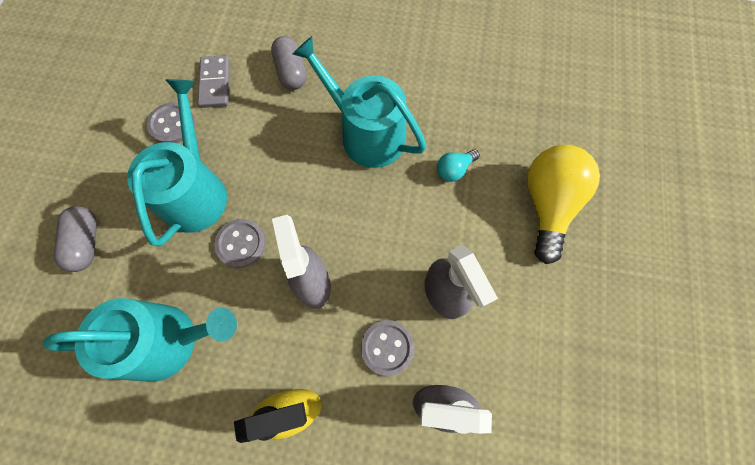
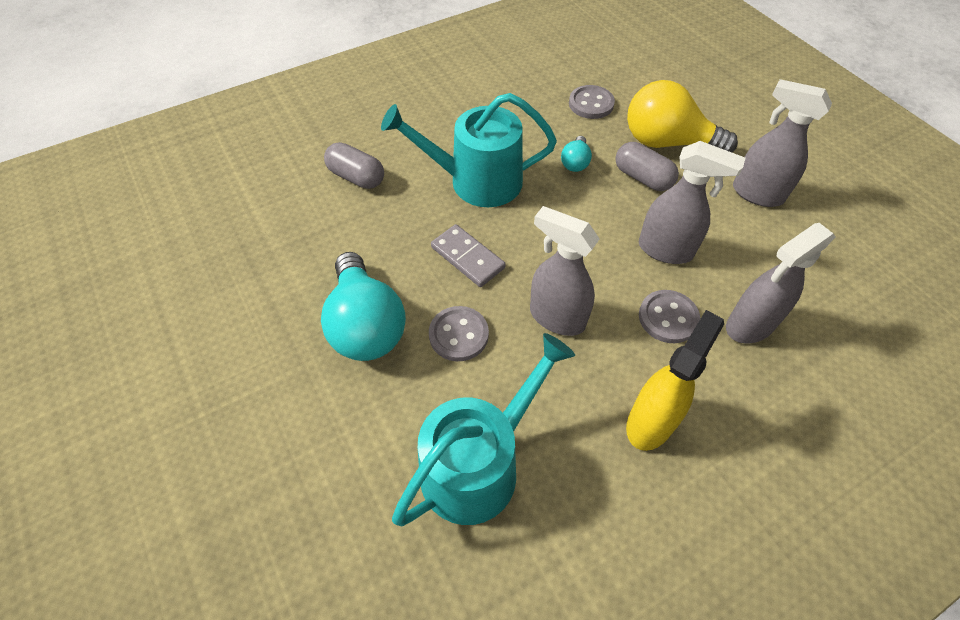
camera: 40 degrees left, 15 degrees down
(86, 243) = (293, 451): grey capsule -> grey capsule (642, 178)
(172, 124) = (278, 288): grey button -> grey button (591, 104)
(196, 191) = (366, 325): turquoise watering can -> turquoise light bulb
(215, 83) = (288, 228): grey domino -> grey domino (467, 258)
(548, 205) = (667, 142): yellow light bulb -> yellow light bulb turned 45 degrees counterclockwise
(572, 306) = (756, 194): none -> grey spray bottle

